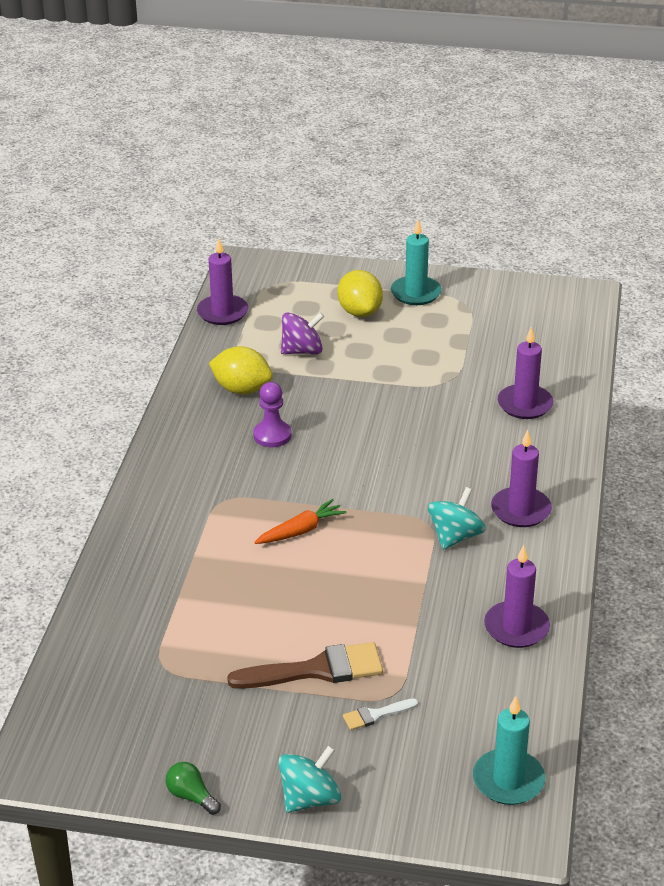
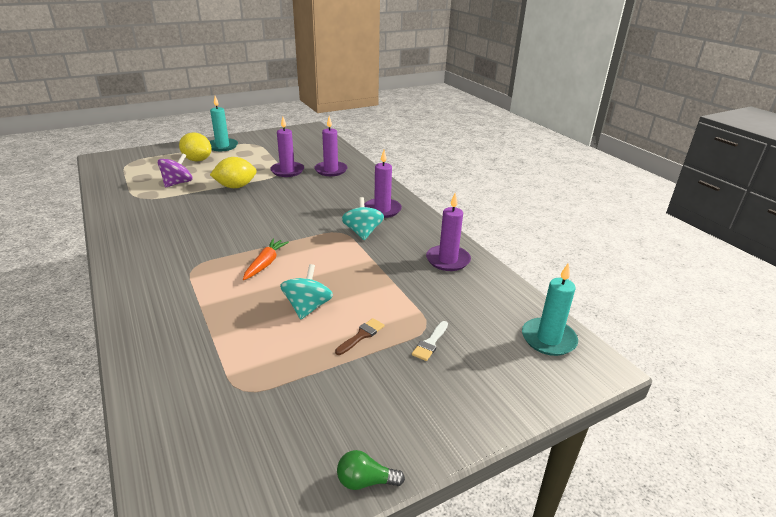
camera: 40 degrees left, 5 degrees down
(222, 312) = (105, 181): purple candle -> purple candle (287, 171)
(242, 389) = (153, 210): yellow lemon -> yellow lemon (236, 187)
(272, 435) = (196, 224): purple pawn -> none
(310, 798) = (453, 424): turquoise spinning top -> turquoise spinning top (307, 307)
(316, 670) = (361, 335): brown brush -> brown brush, size x0.49

